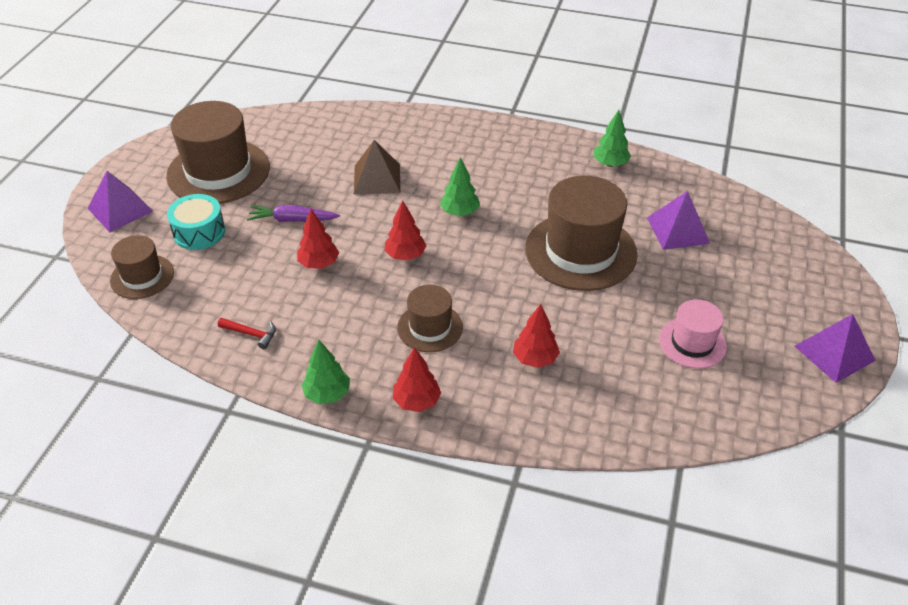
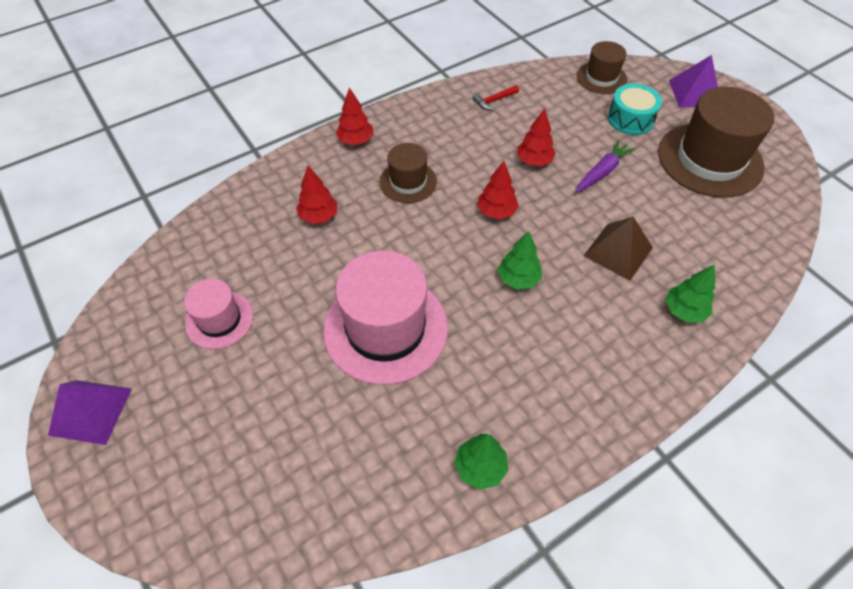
camera: 130 degrees right, 10 degrees up
(327, 394) = (407, 108): green tree -> green tree (684, 311)
(580, 251) = (385, 328): brown hat -> pink hat
(678, 230) = (329, 434): purple pyramid -> none

